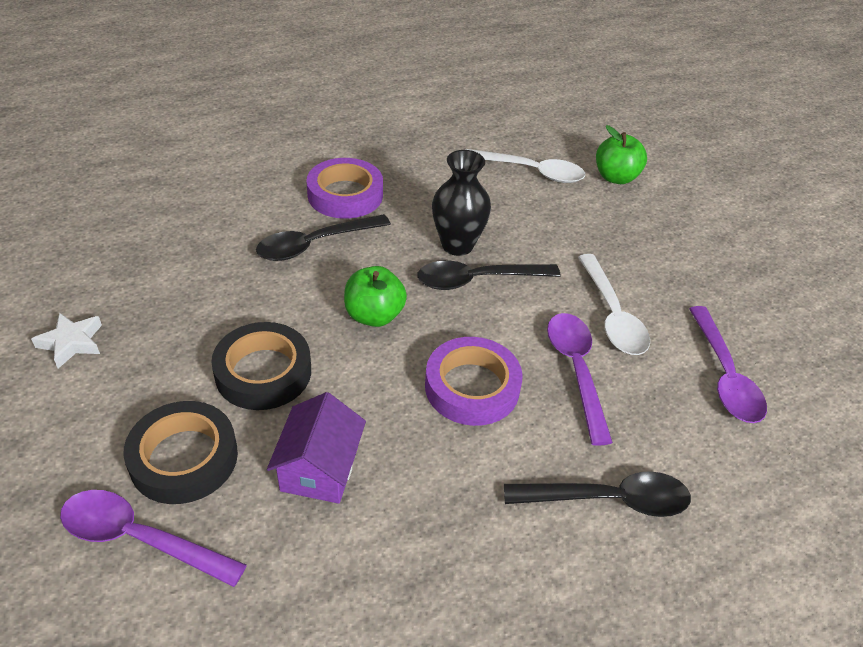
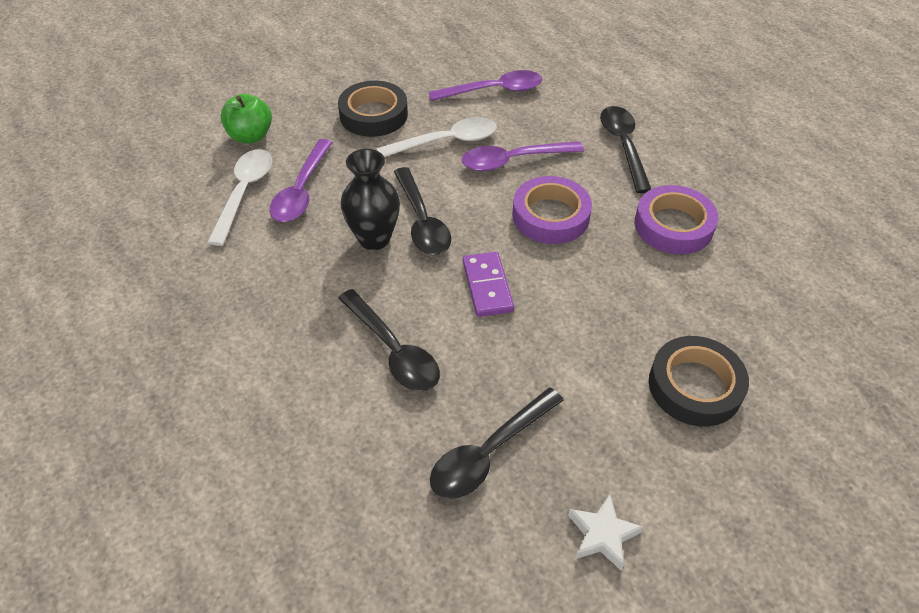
camera: 95 degrees left, 5 degrees up
(140, 538) = (777, 392): purple spoon -> purple spoon (302, 190)
(185, 287) = (489, 452): none -> black spoon
(263, 372) = (583, 353): black tape -> black tape (373, 115)
(319, 468) = (665, 295): purple house -> none
(345, 195) = (300, 339): purple tape -> purple tape (673, 226)
(374, 315) = (487, 286): green apple -> purple domino

